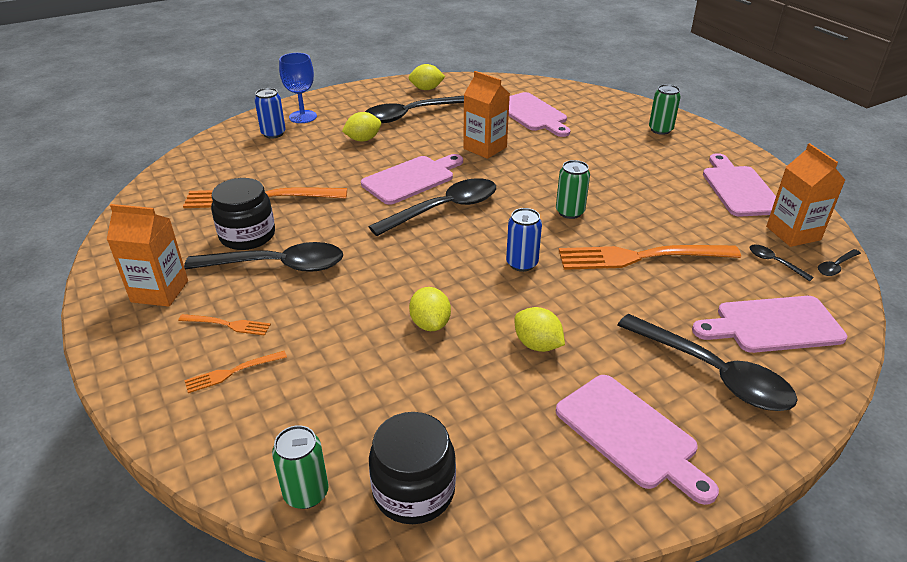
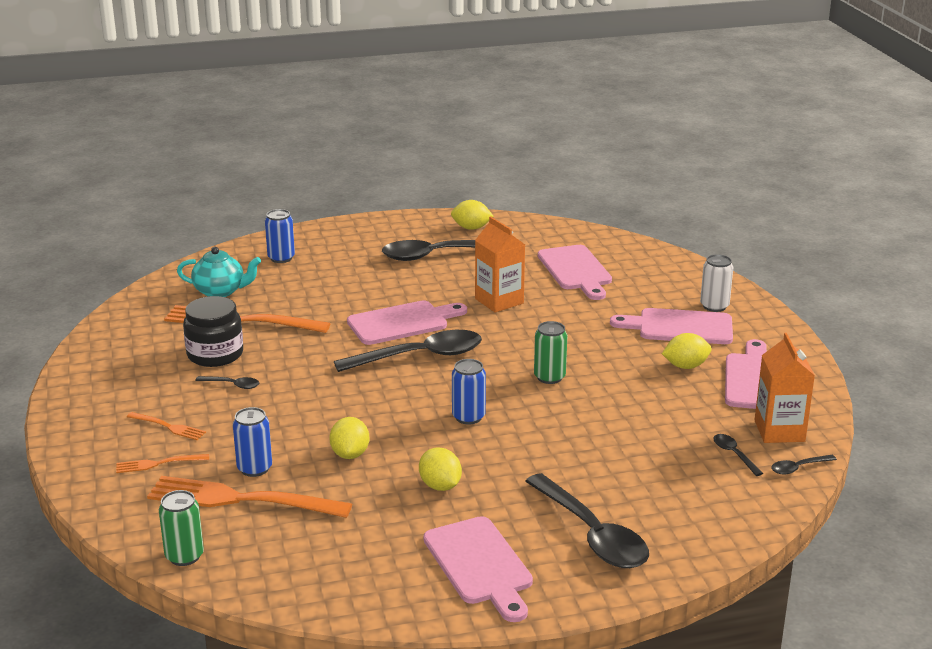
camera: 15 degrees right, 10 degrees down
(160, 291) = (118, 391): orange carton -> none
(228, 172) = (220, 291): none -> turquoise teapot
(278, 266) = (232, 385): black spoon -> black spoon, size x0.43
(303, 117) = (320, 243): blue goblet -> none
(339, 359) = (254, 468): none -> blue can
(363, 139) = (372, 276): yellow lemon -> yellow lemon (685, 366)
(414, 491) = (271, 570): black jar -> none
(641, 257) = (595, 429): orange fork -> orange fork (241, 499)
(660, 130) = (714, 306): green can -> white can
(773, 325) = (684, 507): pink cutting board -> pink cutting board (680, 327)

